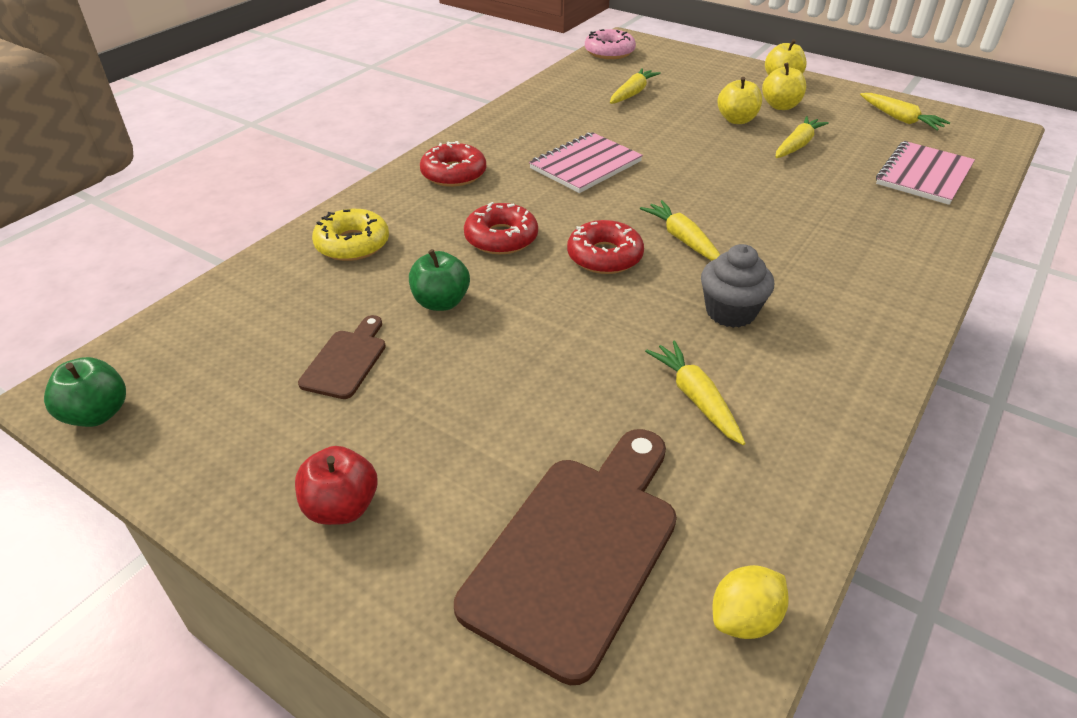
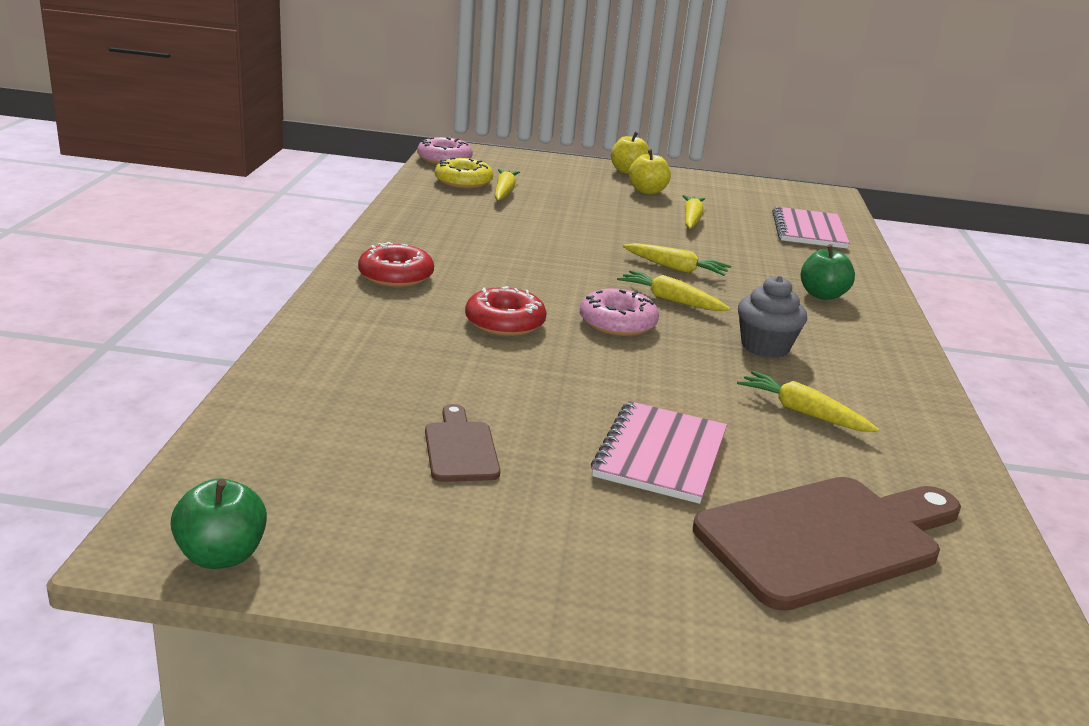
camera: 30 degrees left, 15 degrees down
(341, 507) = (591, 564): red apple -> none
(352, 244) = (353, 350): yellow donut -> yellow donut (463, 182)
(441, 302) = (503, 383): green apple -> green apple (822, 295)
(578, 550) = (826, 539): brown cutting board -> brown cutting board turned 60 degrees clockwise
(585, 165) = (522, 254): pink notebook -> pink notebook (660, 455)
(604, 256) = (617, 323): red donut -> pink donut
(736, 120) = (621, 205): yellow apple -> none
(744, 618) = (988, 547): yellow lemon -> none
(900, 119) = (751, 192): yellow carrot -> yellow carrot (675, 268)

